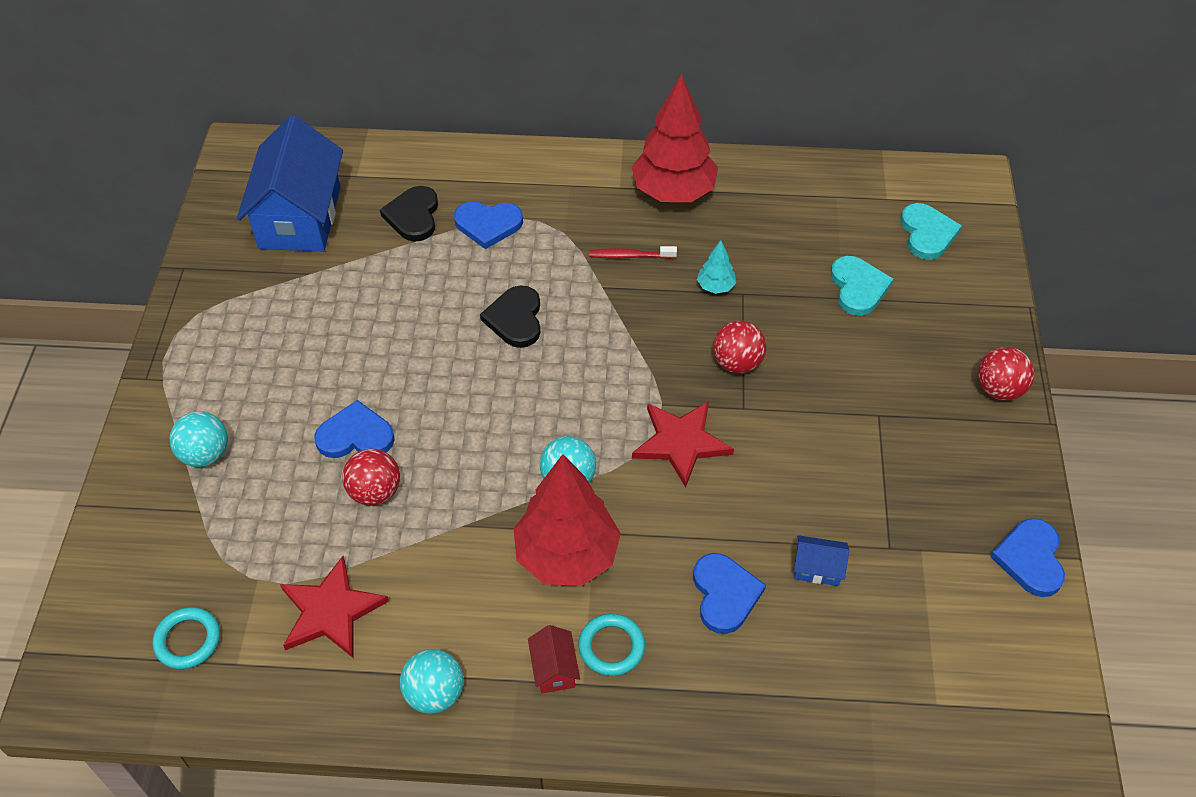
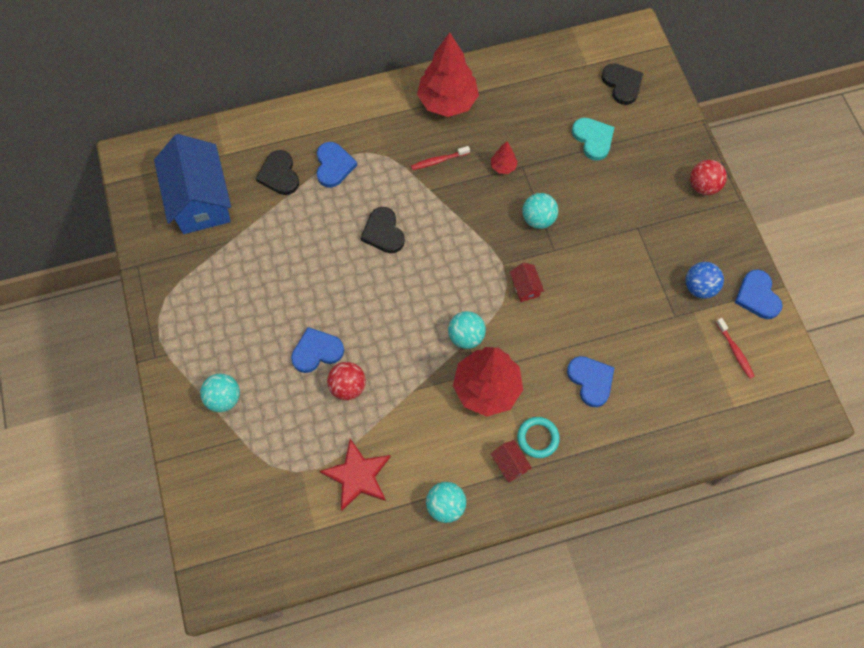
camera: 20 degrees left, 15 degrees up
(188, 640) = (277, 526): turquoise ring -> none
(488, 225) = (333, 166): blue heart -> blue heart turned 75 degrees counterclockwise
(681, 442) = (525, 287): red star -> red house
(715, 286) = (503, 167): turquoise tree -> red tree
(737, 363) = (538, 219): red ball -> turquoise ball
(817, 568) = (638, 345): blue house -> none
(927, 233) = (622, 84): turquoise heart -> black heart
(942, 519) = (699, 287): none -> blue ball
(966, 624) = (735, 351): none -> red toothbrush

